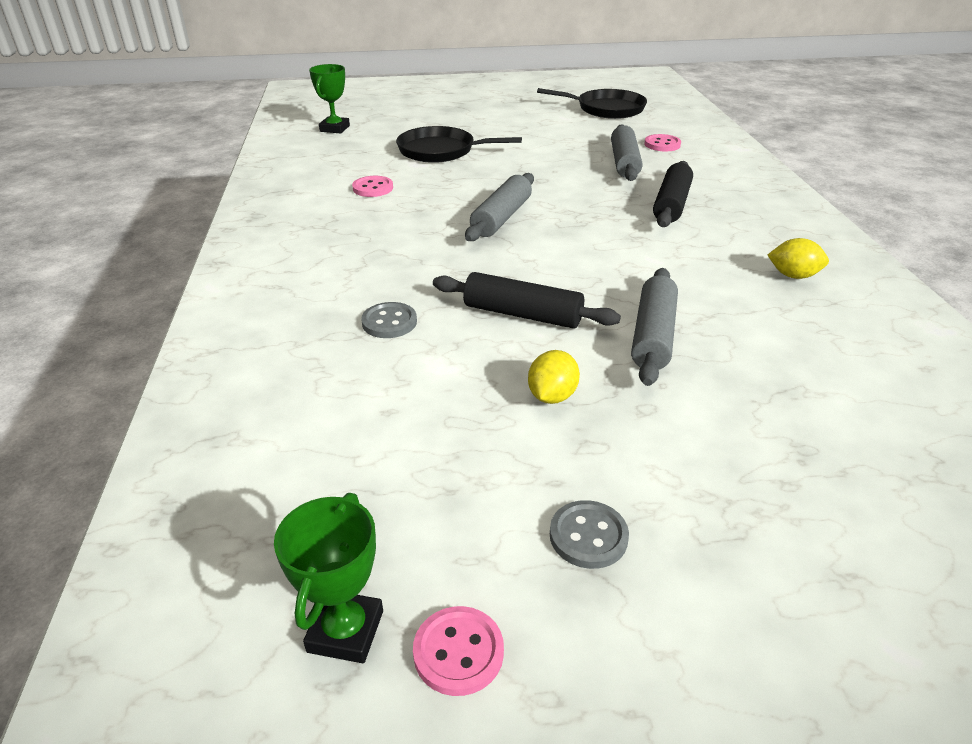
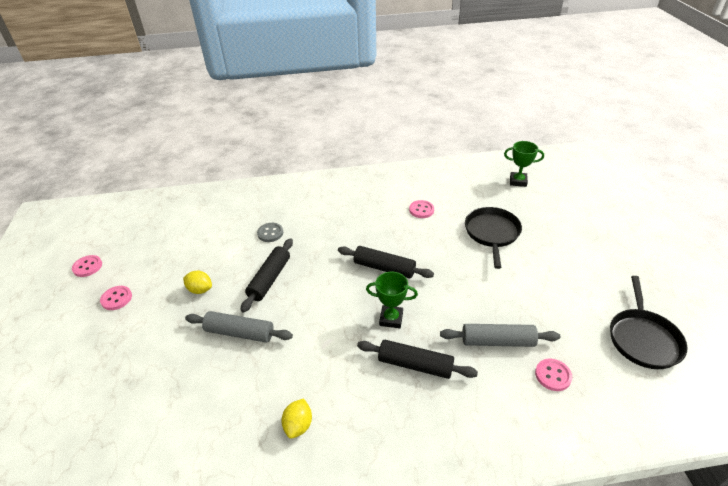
camera: 90 degrees right, 5 degrees up
(345, 631) = (107, 242): green trophy -> green trophy (391, 319)
(502, 218) = (384, 268): grey rolling pin -> black rolling pin
(588, 536) = (116, 298): grey button -> pink button

